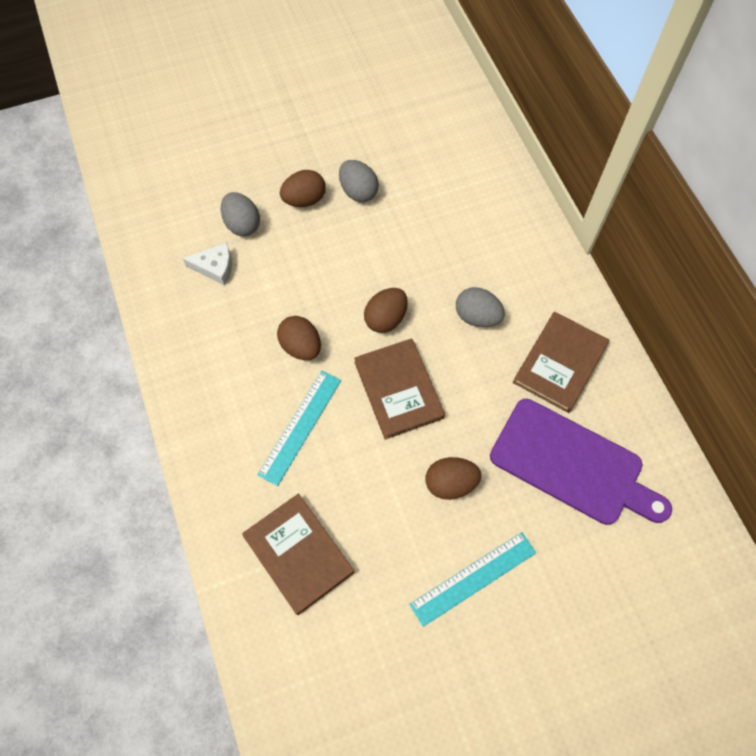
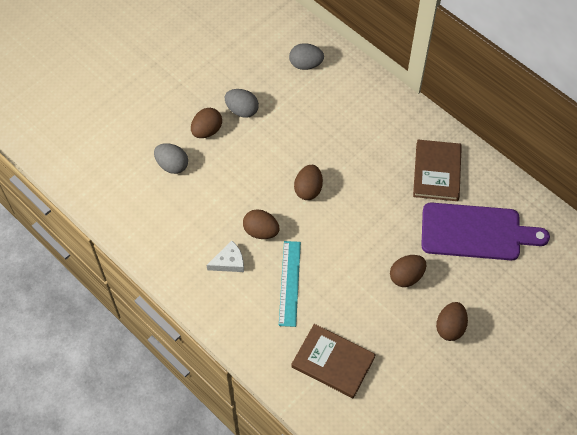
camera: 25 degrees left, 5 degrees down
(215, 267) = (170, 202): white cheese -> white cheese (229, 262)
(398, 390) = (341, 232): brown book -> none
(473, 578) = (450, 327): turquoise ruler -> brown egg
(477, 317) = (368, 163): grey egg -> grey egg (306, 64)

